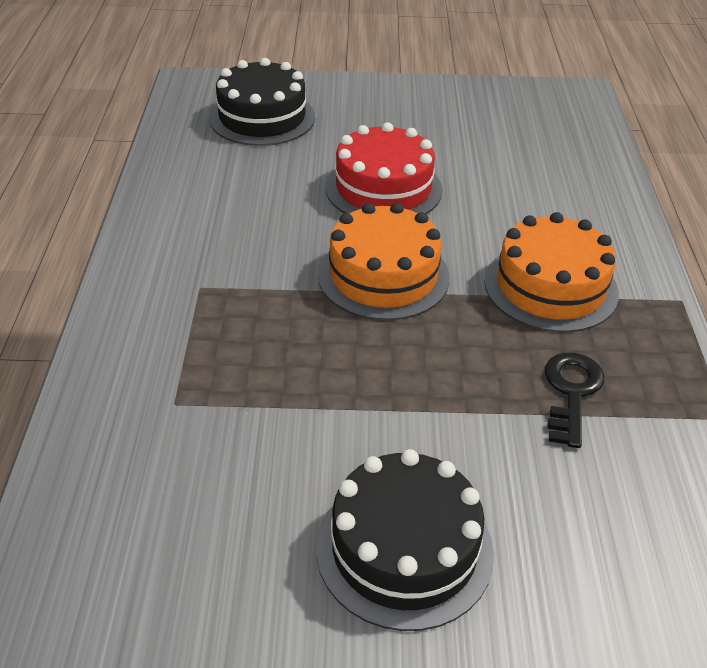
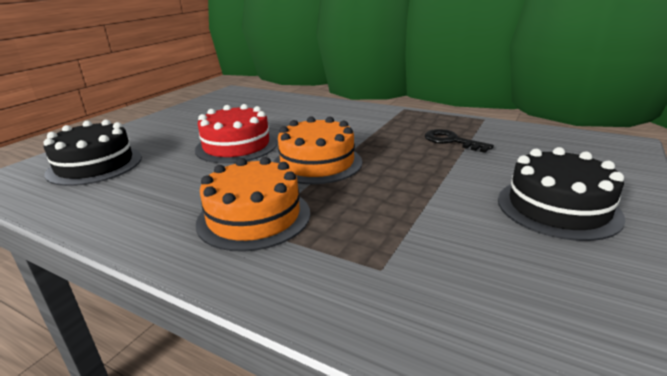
camera: 60 degrees left, 15 degrees down
(550, 287) = (370, 128): orange cake -> orange cake (254, 217)

